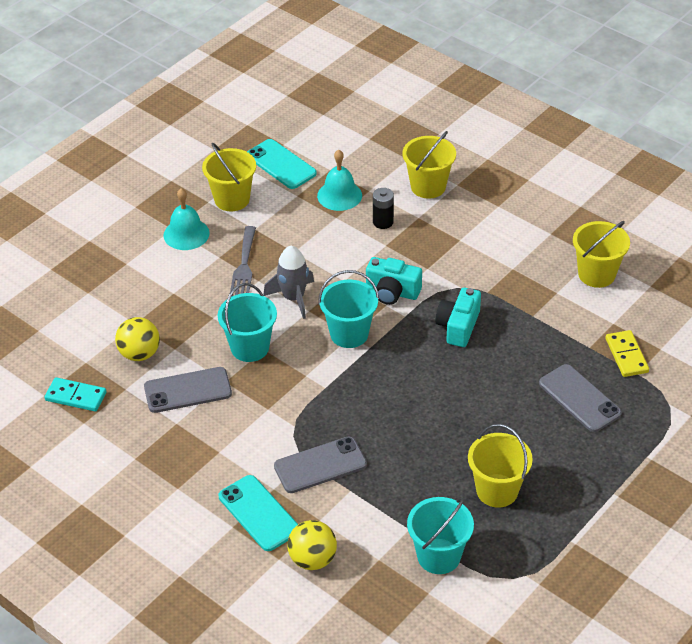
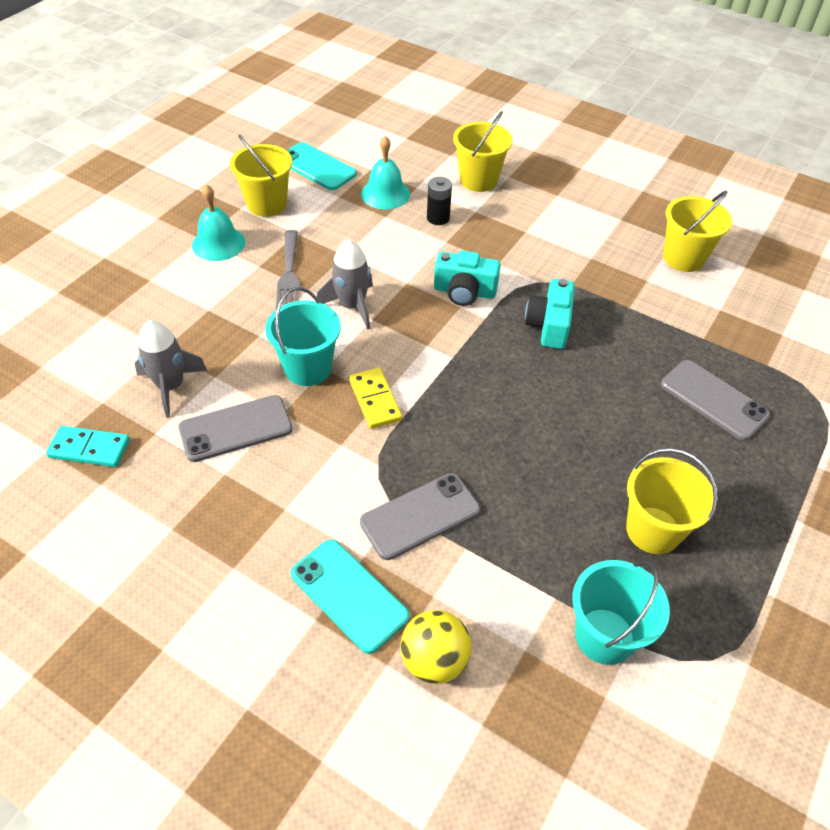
camera: 10 degrees left, 5 degrees up
(139, 354) = (171, 386): yellow ball -> grey rocket
(349, 334) = (424, 343): turquoise bucket -> none
(626, 355) = (748, 345): yellow domino -> yellow domino (375, 400)

